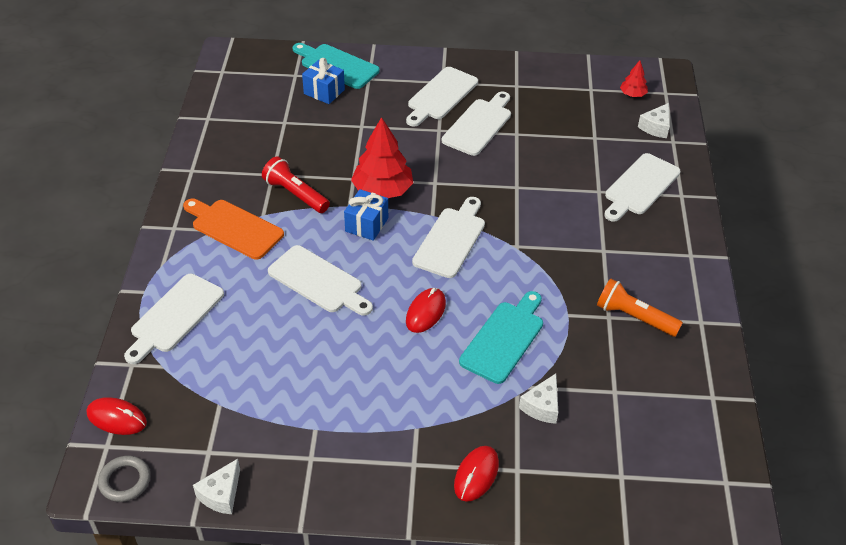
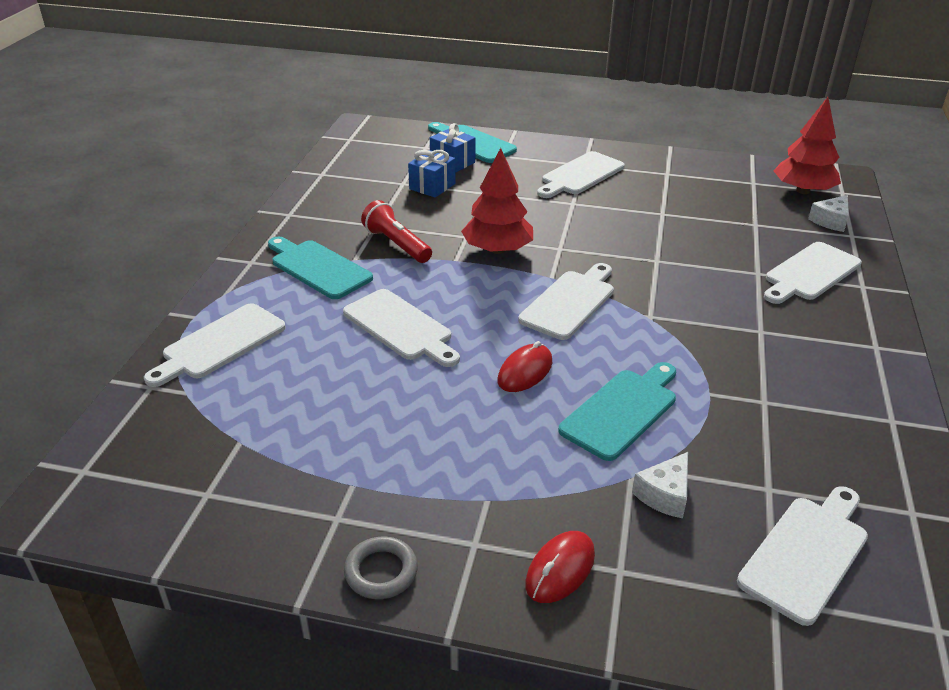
camera: 10 degrees right, 10 degrees down
(117, 418) = (108, 442): red mouse -> none
(125, 481) = (87, 515): grey ring -> grey ring (381, 571)
(221, 494) = (204, 548): white cheese -> none
(234, 228) = (318, 268): orange cutting board -> turquoise cutting board
(366, 224) = (471, 279): blue gift -> blue gift (432, 186)
(479, 125) = (619, 202): white cutting board -> white cutting board (806, 554)
(632, 94) = (803, 191): red tree -> red tree, size x2.00
(634, 317) = (799, 406): orange flashlight -> none

